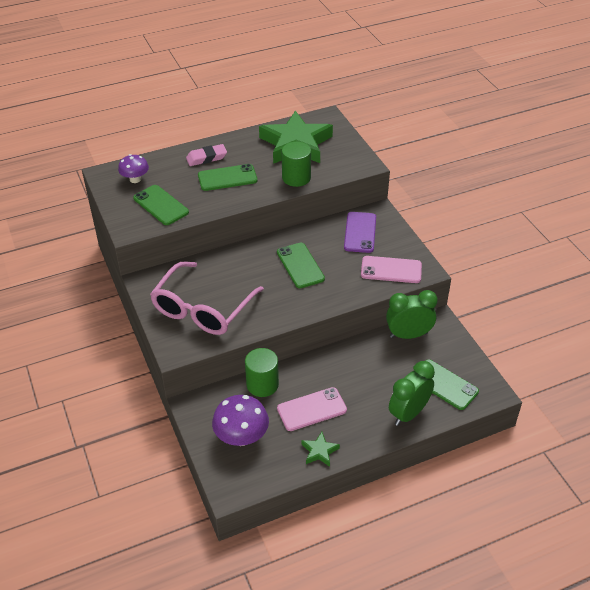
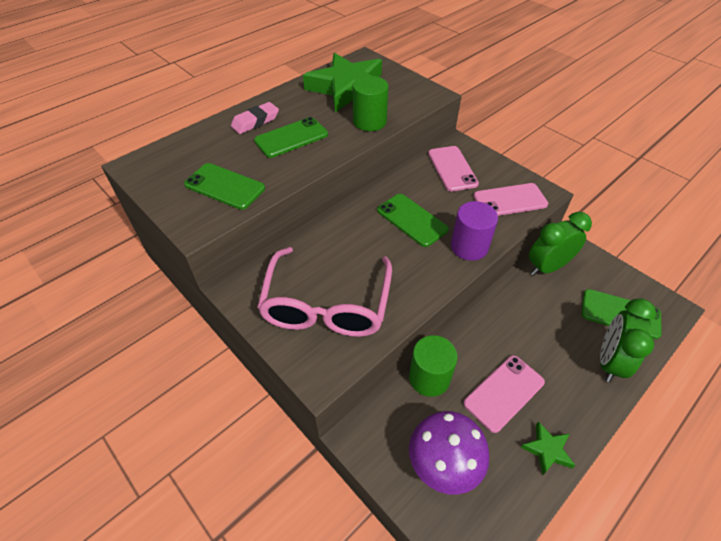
camera: 20 degrees left, 5 degrees up
(135, 179) = (177, 163): purple mushroom -> none
(332, 296) = (469, 247): none -> purple cylinder
(360, 232) = (452, 168): purple phone -> pink phone

